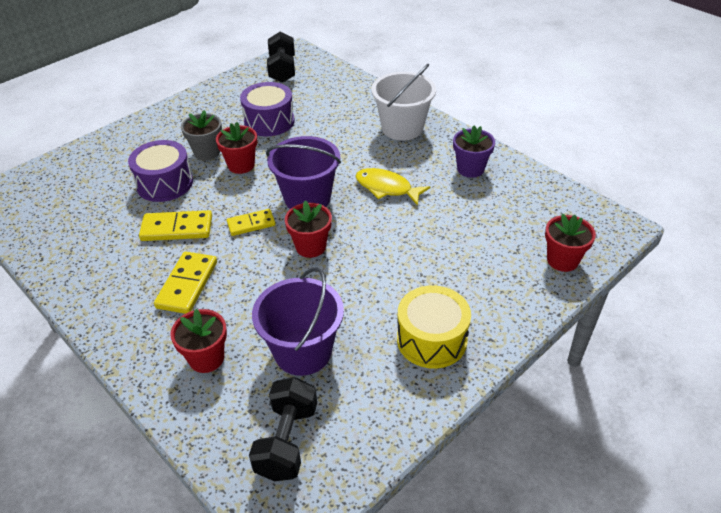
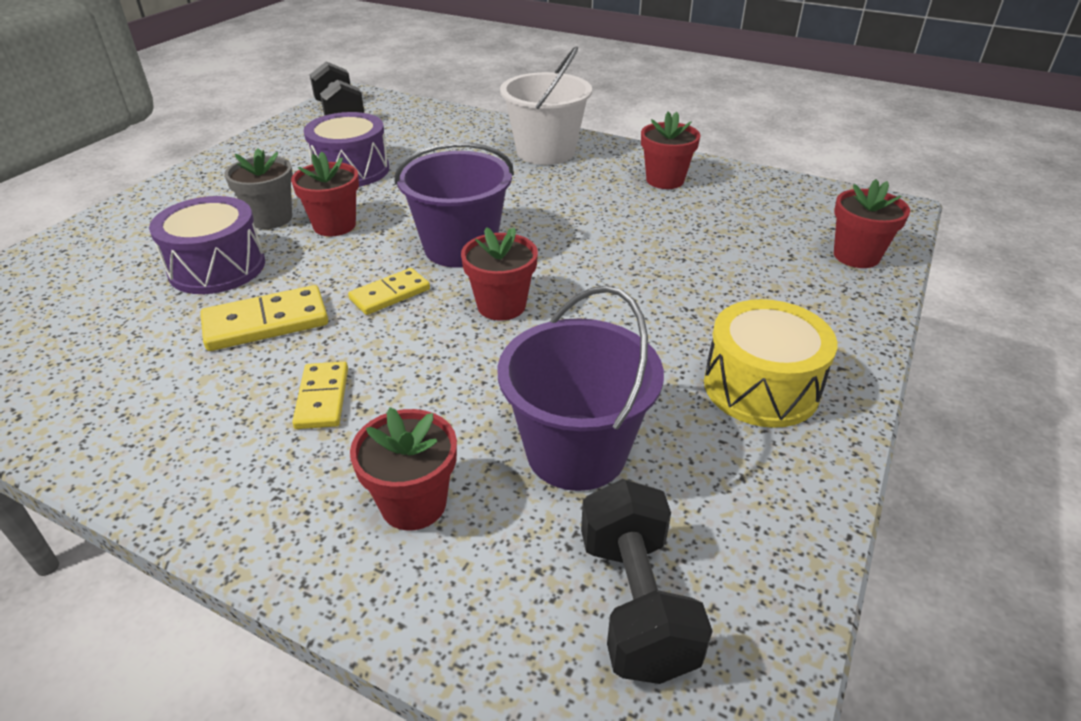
camera: 20 degrees left, 5 degrees down
(187, 285) = (322, 398): yellow domino -> yellow domino, size x0.67
(386, 188) = (568, 218): yellow fish -> none
(470, 169) = (665, 180): purple flower pot -> red flower pot

